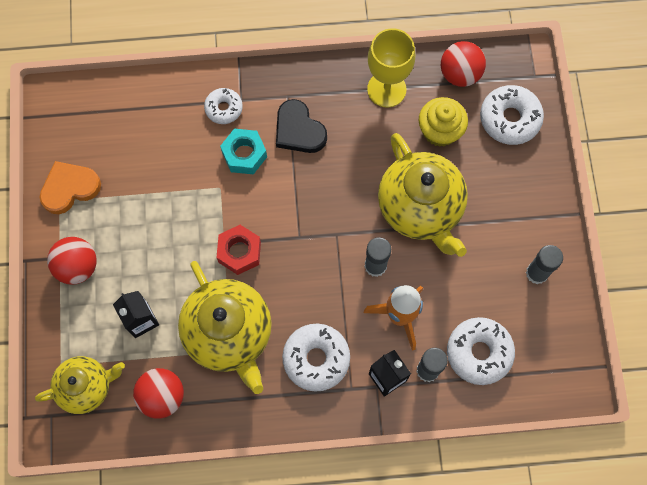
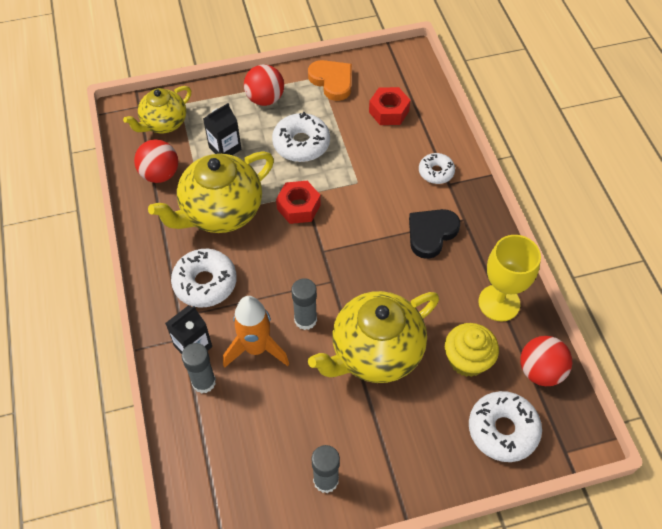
camera: 80 degrees right, 15 degrees down
(86, 387) = (163, 123): yellow teapot -> yellow teapot turned 75 degrees clockwise
(130, 137) = (388, 111): none -> red nut
(244, 155) = (394, 195): turquoise nut -> none
(479, 352) = (228, 429): white donut -> white donut (301, 144)

